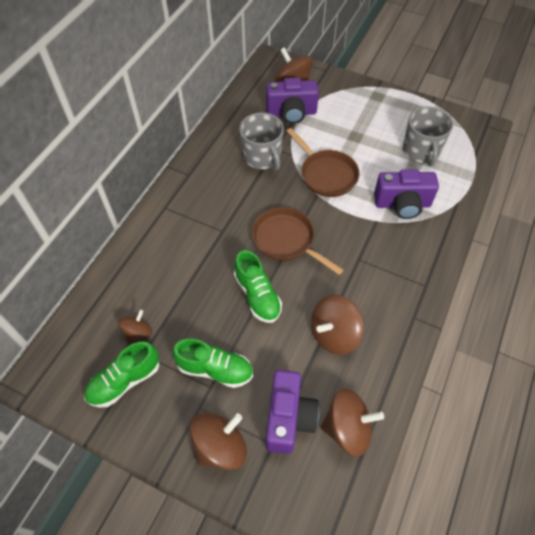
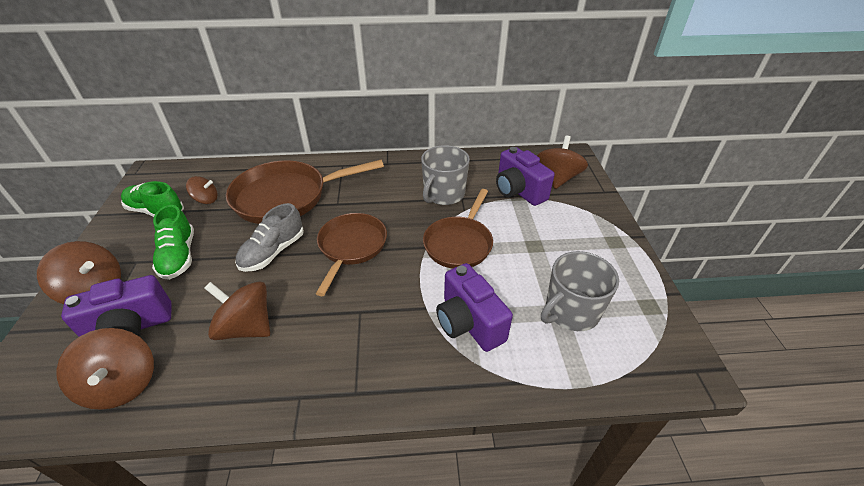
camera: 60 degrees right, 15 degrees down
(184, 264) = (287, 197): none -> brown pan
(257, 295) = (273, 252): green shoe -> grey shoe

